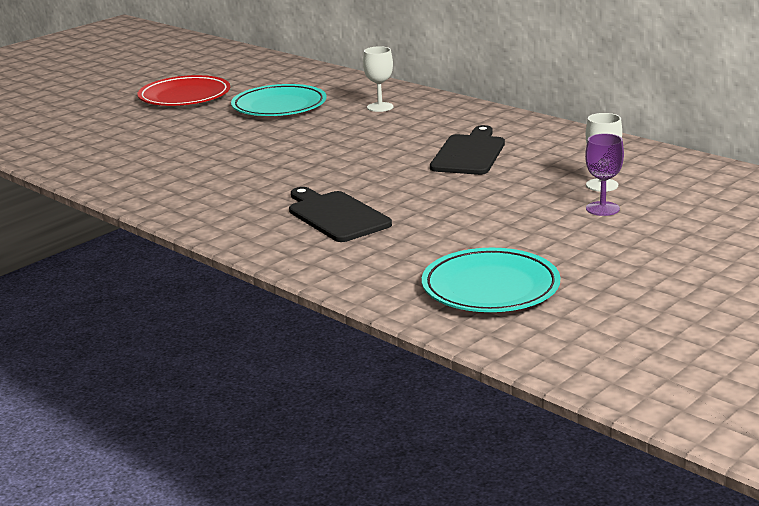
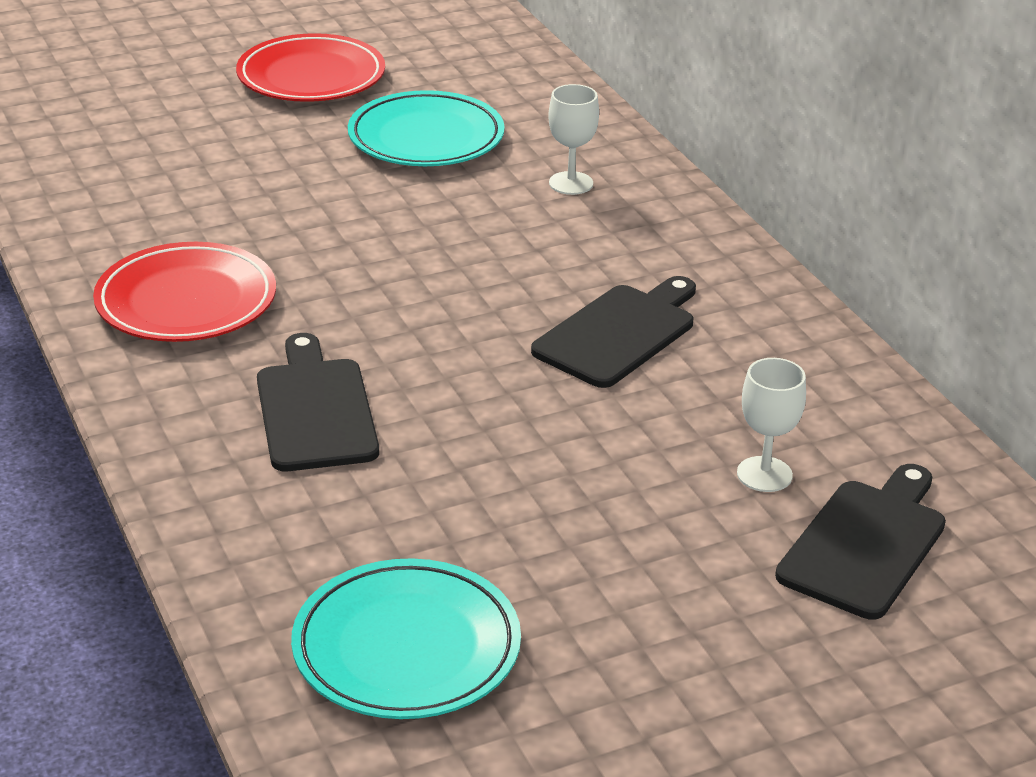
camera: 20 degrees right, 10 degrees up
(211, 192) = (186, 301): none -> red plate
(602, 209) = (720, 530): purple goblet -> none
(679, 197) = (866, 544): none -> black cutting board

